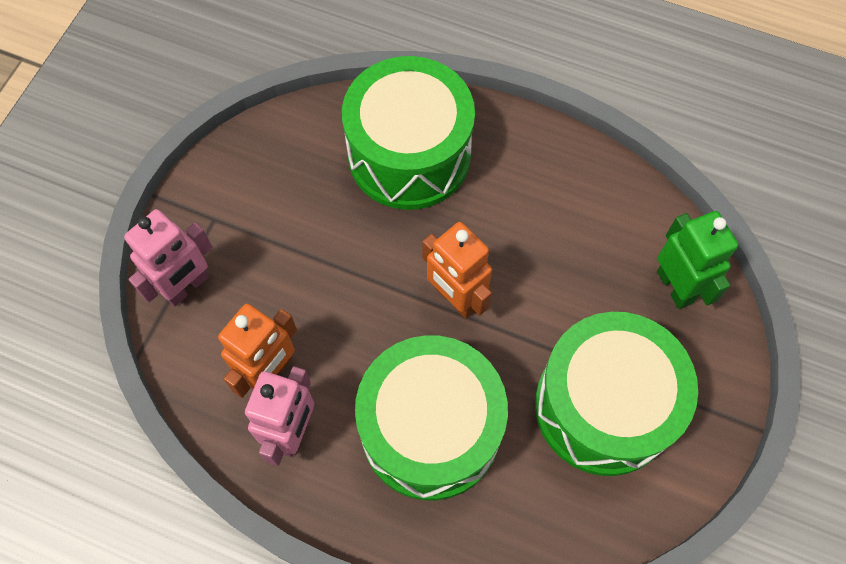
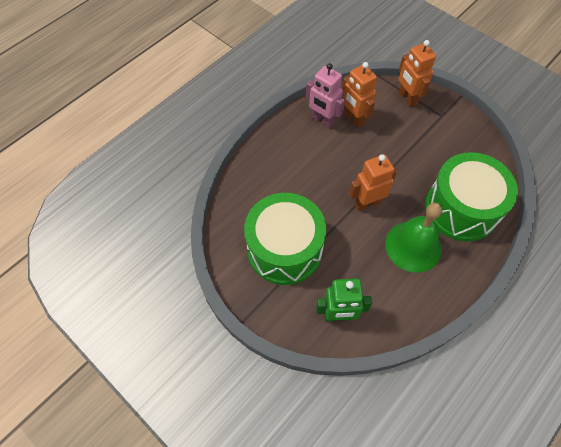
camera: 110 degrees right, 5 degrees down
(187, 287) = (407, 98): pink robot -> orange robot
(430, 429) = (303, 171): green drum -> none
(508, 209) = (413, 246): none -> green bell

